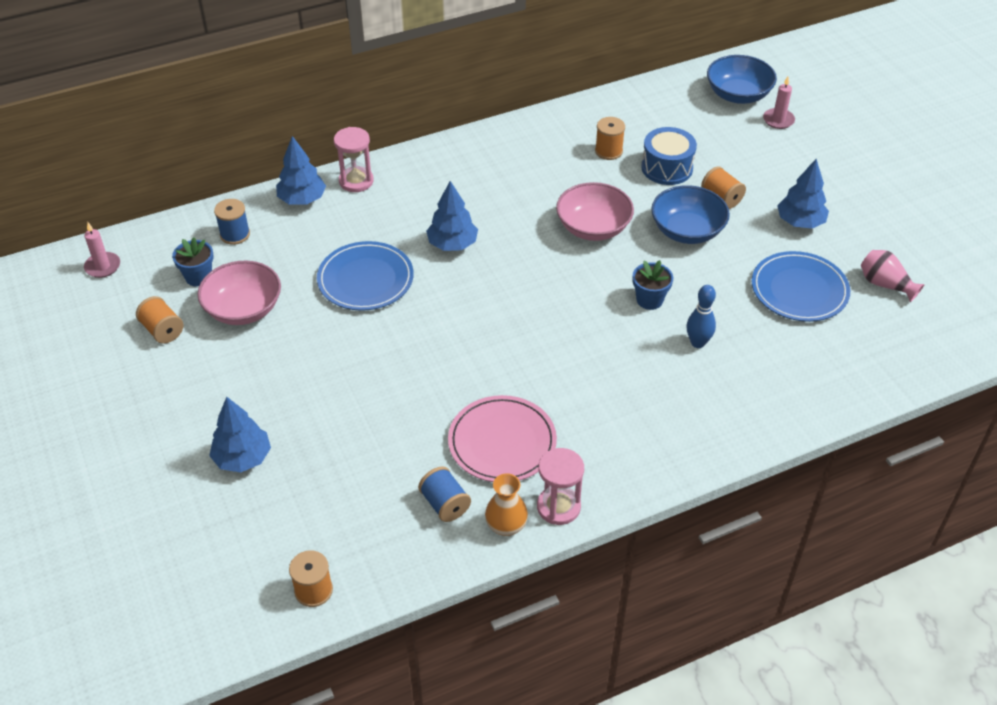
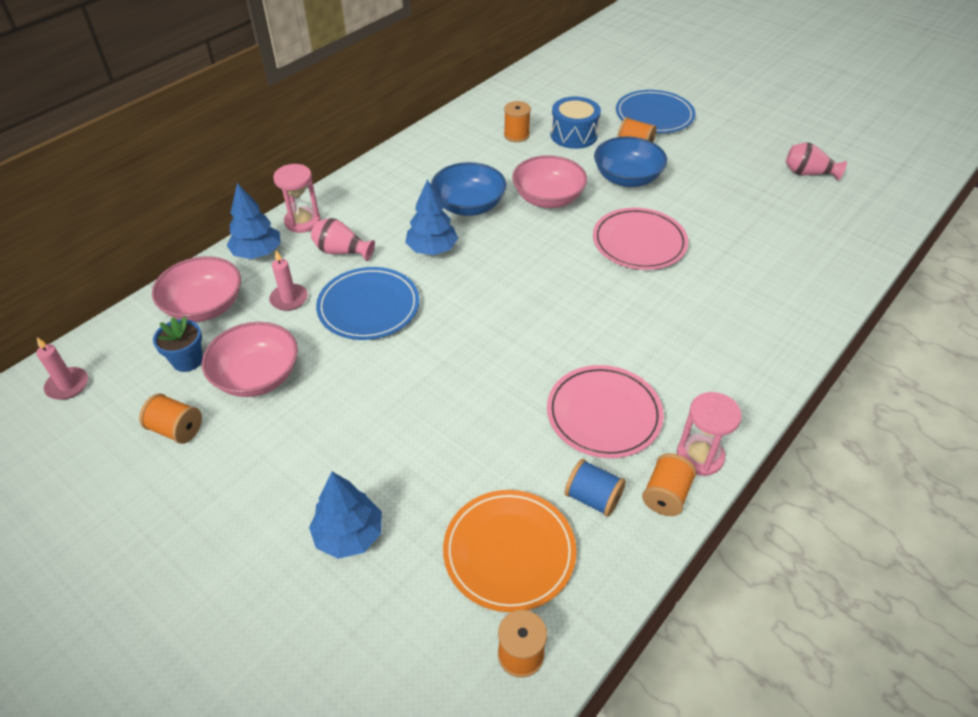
camera: 25 degrees left, 0 degrees up
(235, 234) = (205, 306): blue spool -> pink bowl
(352, 517) = (509, 552): none -> orange plate
(373, 221) = (342, 251): none -> pink vase
(506, 525) = (666, 495): orange vase -> orange spool
(649, 300) = (639, 242): blue flower pot -> pink plate
(698, 343) = (705, 264): blue bowling pin -> none
(738, 95) = (588, 68): blue bowl -> blue bowl (469, 205)
(778, 120) = (633, 78): pink candle -> pink candle (289, 299)
(799, 290) = (749, 197): blue plate -> blue plate (654, 115)
(800, 222) = (708, 146): blue tree -> none

